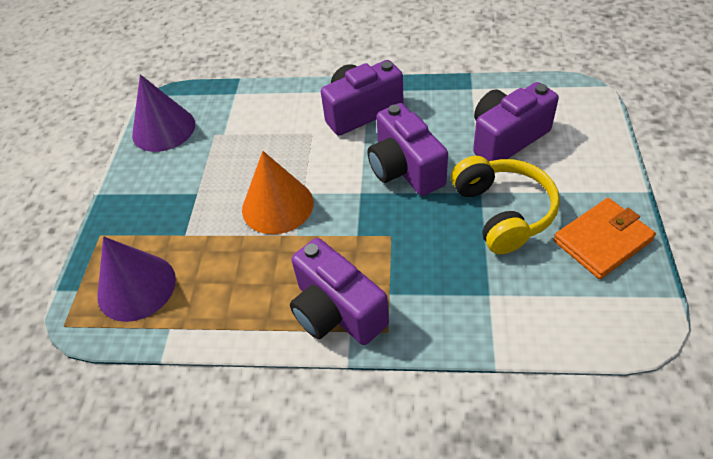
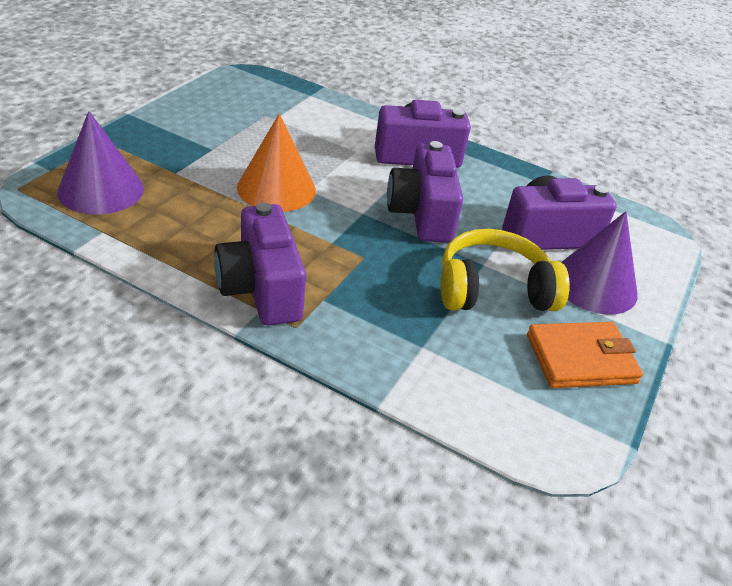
camera: 15 degrees right, 10 degrees down
(163, 129) = (224, 93): purple cone -> purple cone (594, 285)
(503, 212) = (493, 289): yellow headphones -> yellow headphones turned 105 degrees counterclockwise

